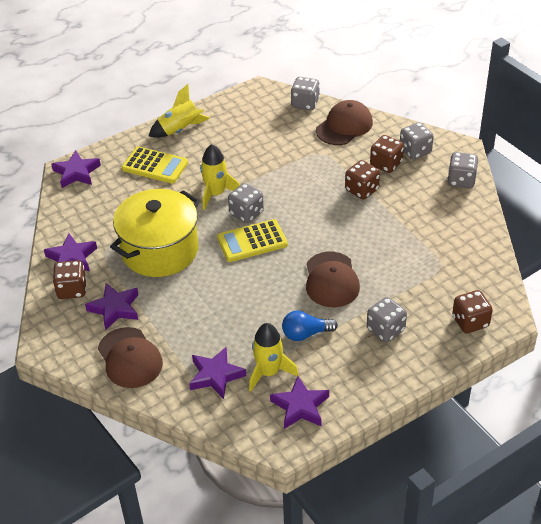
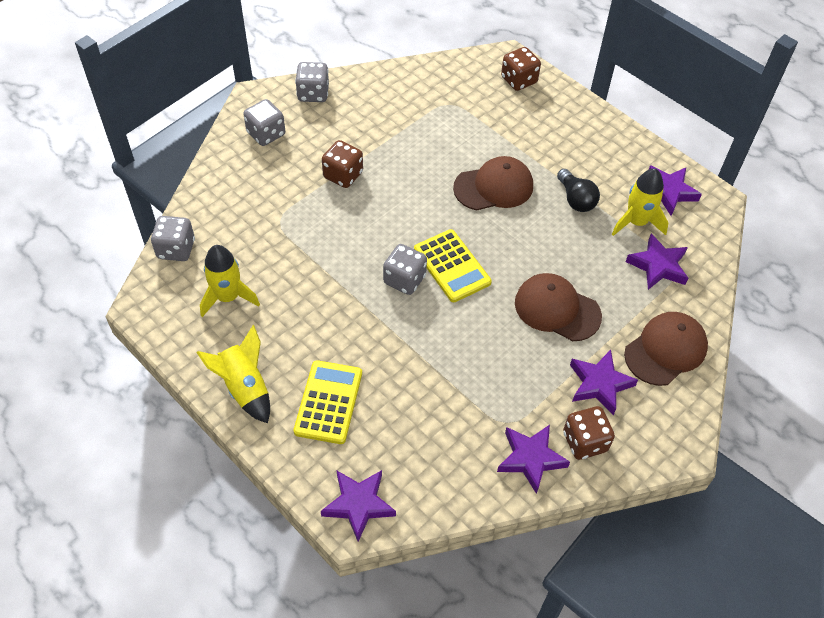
camera: 105 degrees left, 10 degrees up
(160, 250) = (490, 358): yellow pot -> none
(216, 194) = (374, 318): yellow rocket -> yellow rocket (228, 297)
(305, 334) = (576, 199): blue light bulb -> black light bulb
(344, 126) = (223, 203): brown cap -> brown cap (557, 309)
(385, 330) = (549, 138): grey dice -> none
(386, 164) = (293, 158): brown dice -> none

